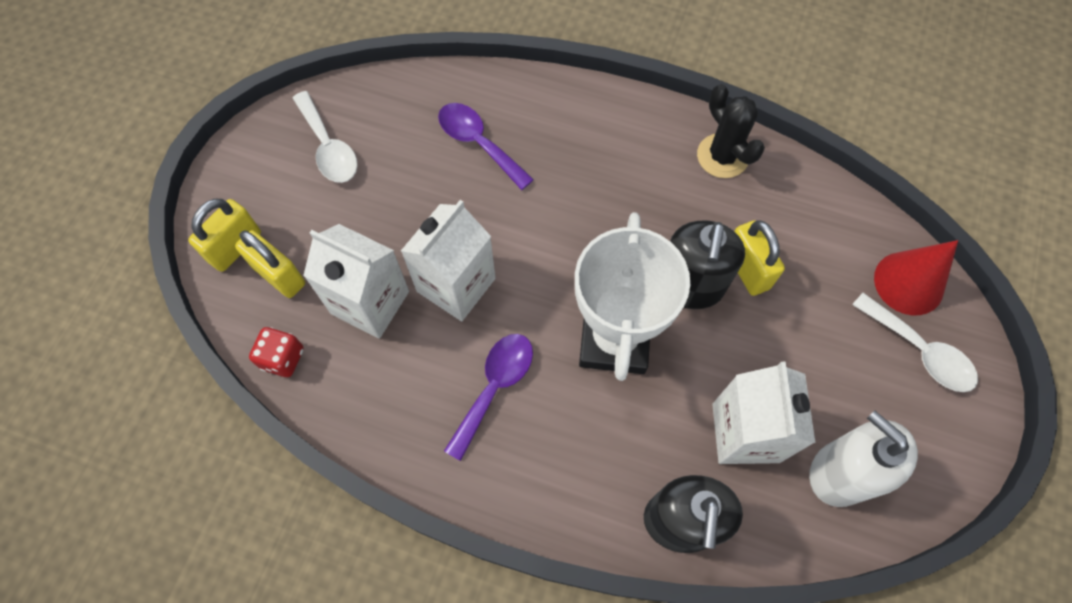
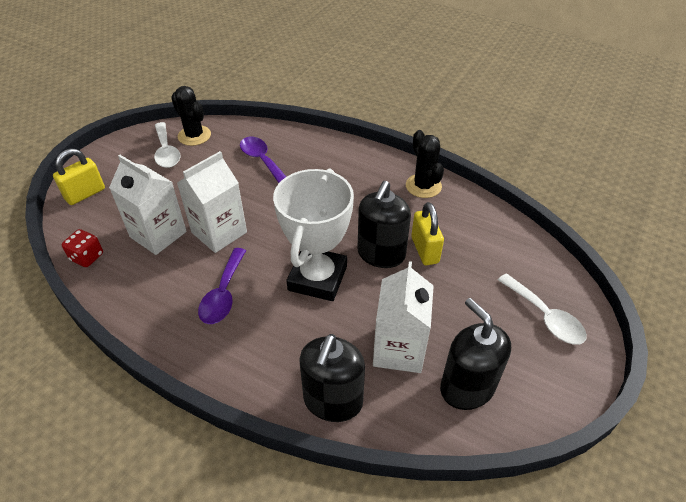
camera: 10 degrees right, 20 degrees down
(279, 275) = (106, 212): yellow padlock -> none
(360, 109) = (194, 136): none -> black cactus
(494, 387) = (223, 294): purple spoon -> purple spoon turned 150 degrees clockwise
(840, 473) = (467, 387): white soap dispenser -> black soap dispenser
(909, 283) = (543, 274): red cone -> none

